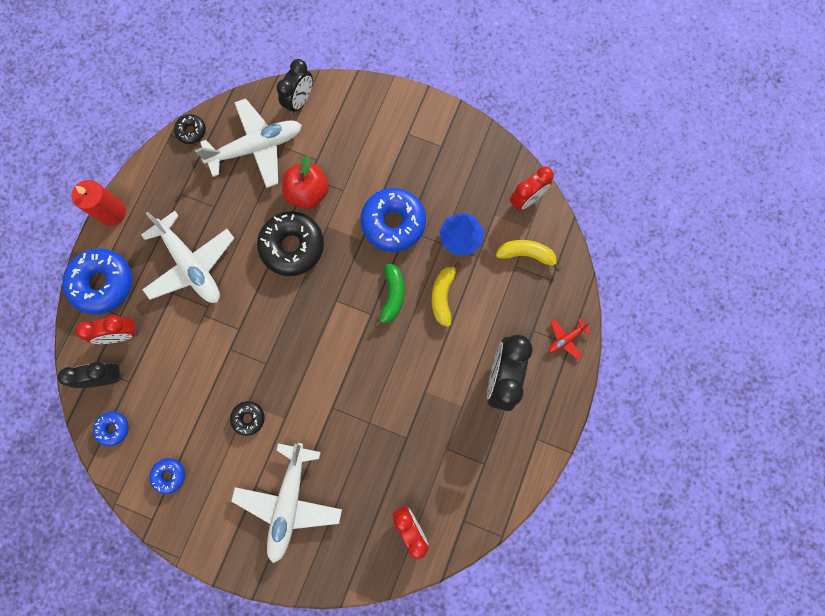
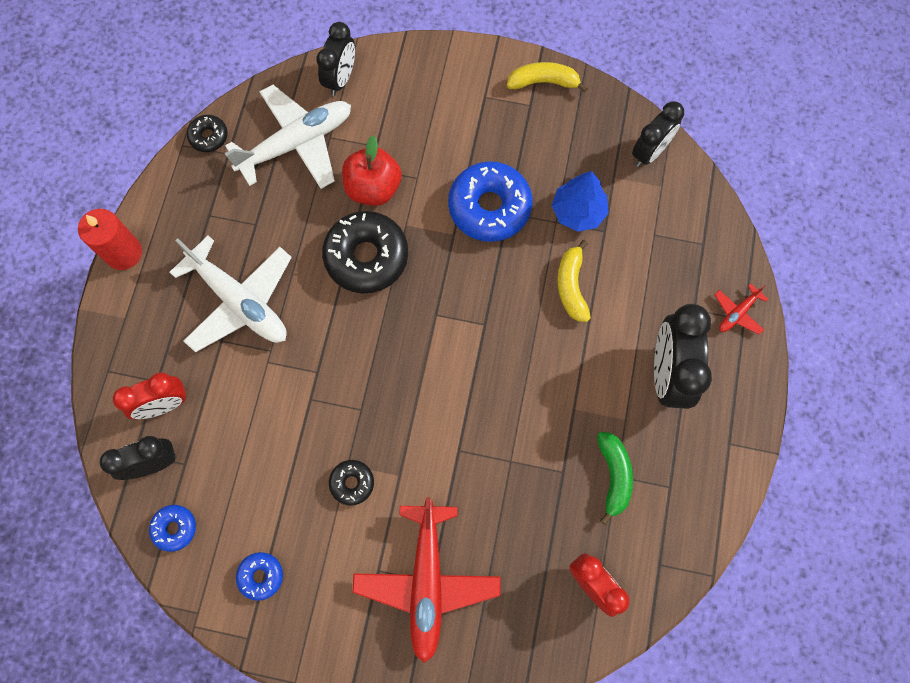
camera: 10 degrees left, 5 degrees down
(103, 283) = (127, 344): blue donut -> none
(289, 502) = (427, 582): white plane -> red plane
(392, 296) = (507, 297): green banana -> green banana (613, 476)
(526, 200) = (649, 152): red clock -> black clock
(526, 254) = (665, 218): yellow banana -> yellow banana (543, 82)

